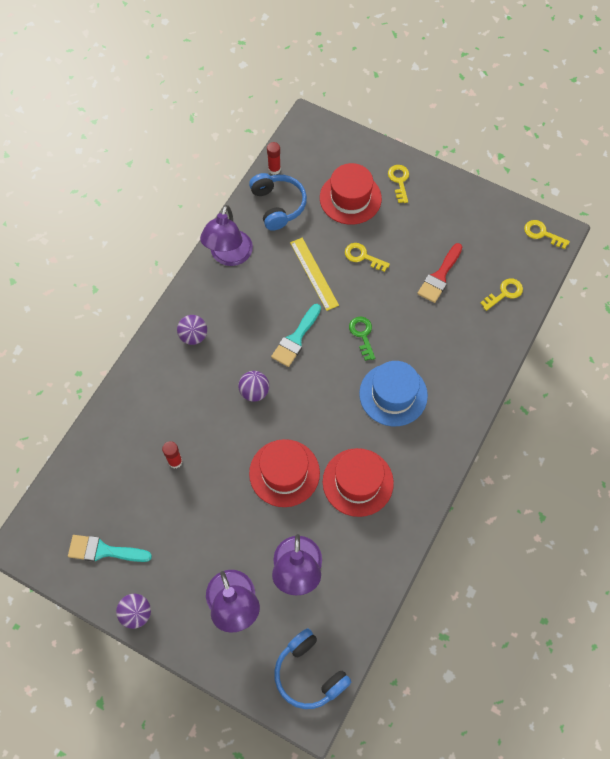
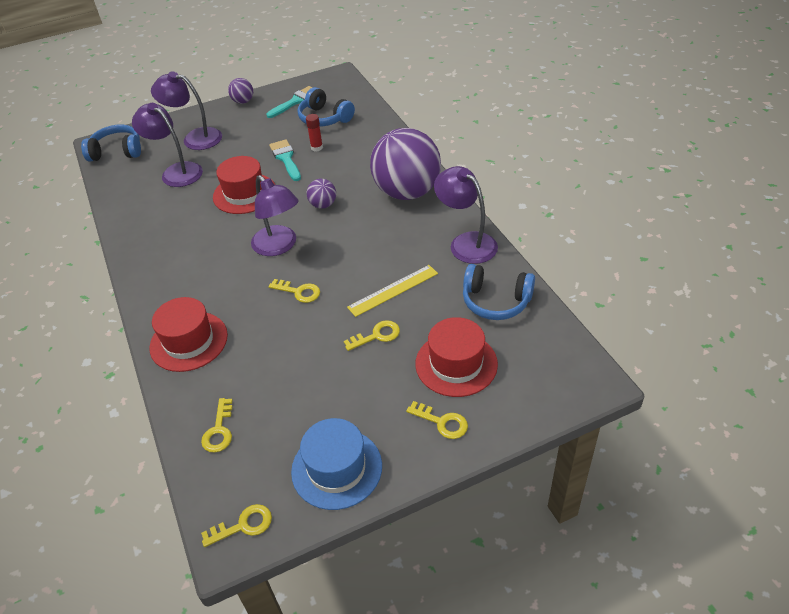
camera: 130 degrees right, 20 degrees down
(119, 493) = (324, 118): none -> blue headphones
(193, 336) = (407, 192): purple ball -> purple ball, size x2.36
(274, 169) = (546, 320): red glue stick -> none
(296, 339) = (342, 248): turquoise brush -> turquoise brush (286, 158)
(314, 273) = (393, 290): yellow ruler -> yellow ruler turned 45 degrees counterclockwise
(327, 387) = (279, 246): none -> purple lamp
(358, 482) = (190, 227): red hat -> red hat (189, 341)
(362, 335) = (299, 292): green key -> yellow key
(393, 394) = (226, 283): blue hat -> blue hat (336, 468)
(439, 276) = (294, 385): red brush -> none

